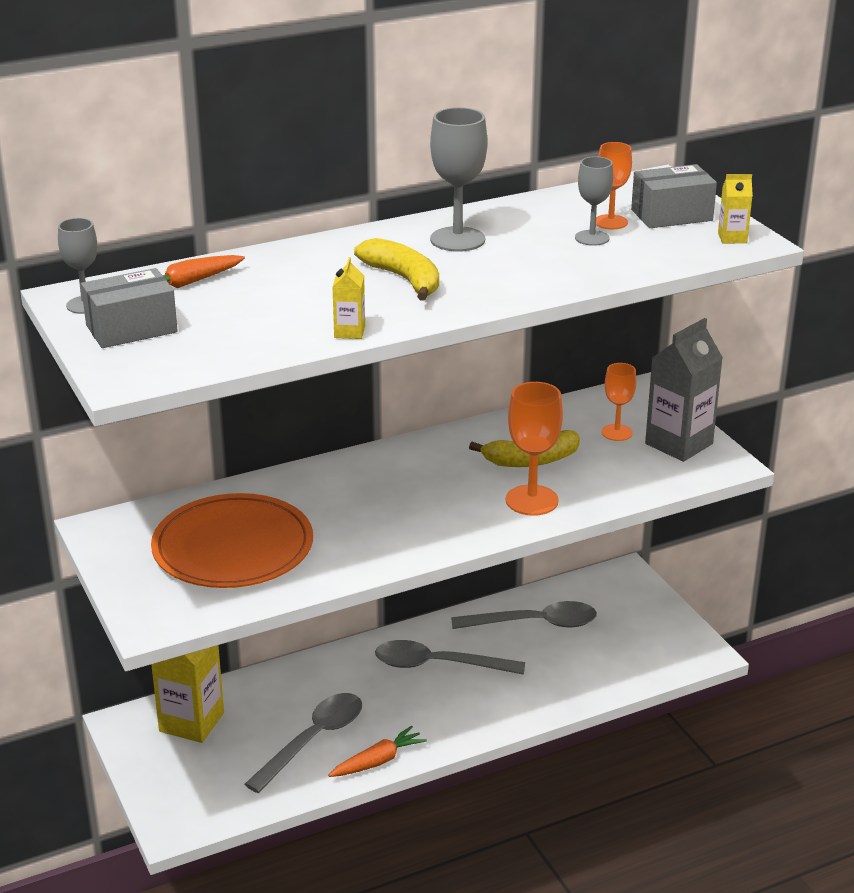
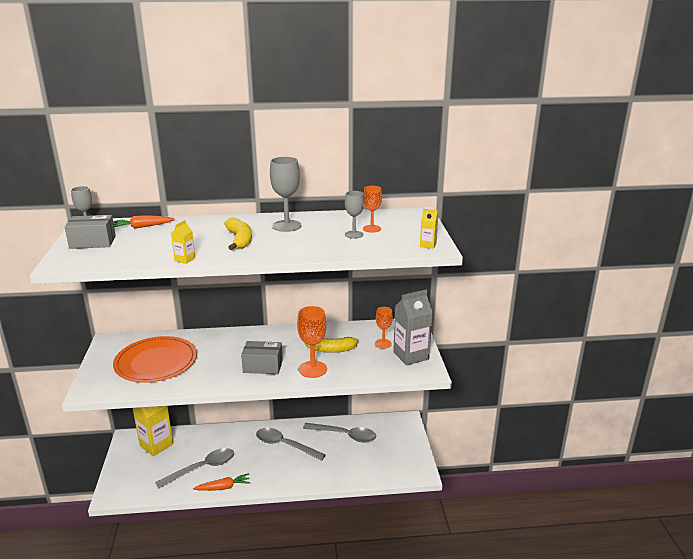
camera: 20 degrees right, 5 degrees down
(671, 215) = (407, 230): grey box -> grey box (263, 366)

